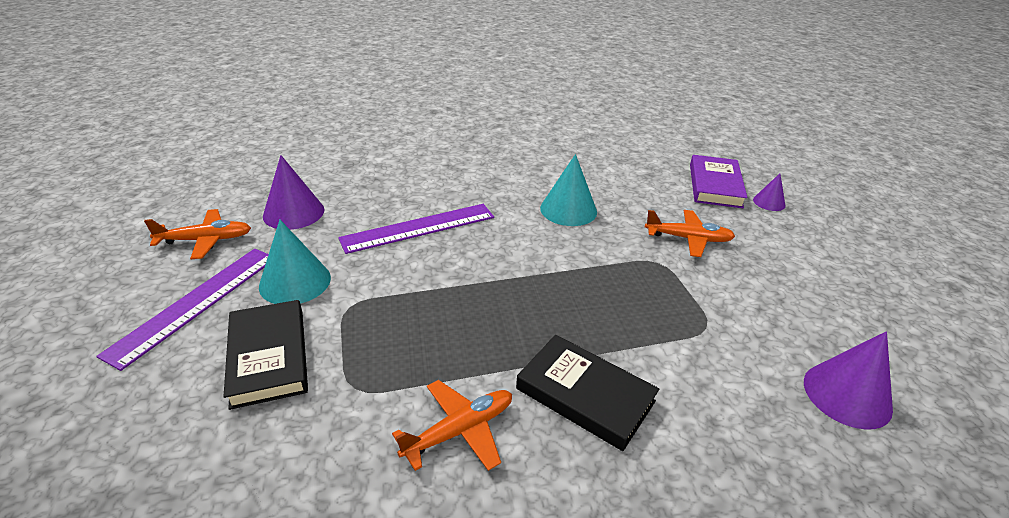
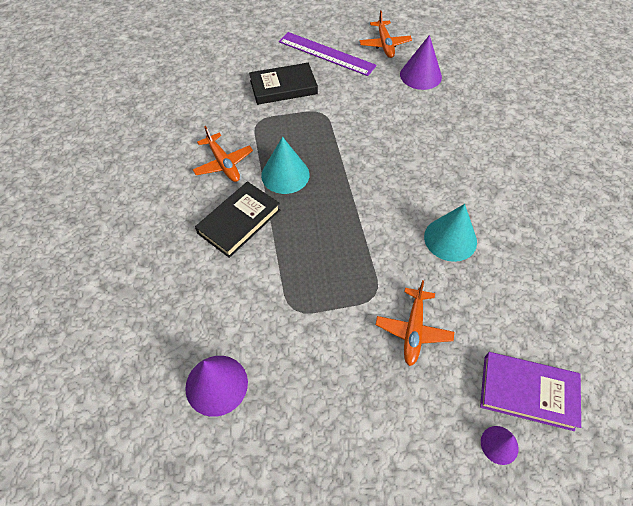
camera: 95 degrees right, 20 degrees up
(295, 282) = (345, 87): turquoise cone -> turquoise cone (285, 175)
(419, 228) = (409, 140): purple ruler -> none

